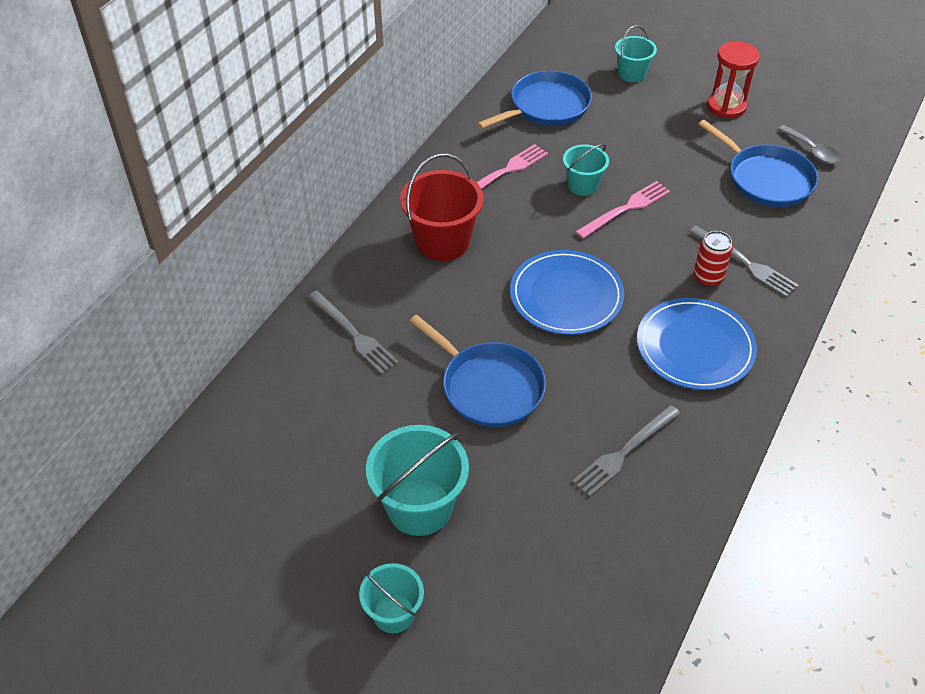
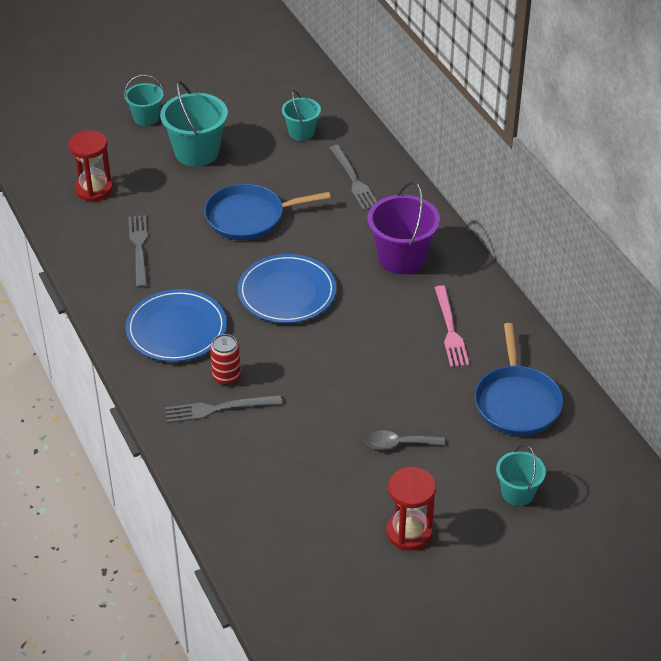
camera: 125 degrees right, 5 degrees down
(353, 334) = (353, 180): grey fork -> grey fork turned 105 degrees counterclockwise
(442, 242) = (402, 258): red bucket -> purple bucket
(576, 569) = (94, 189): none -> red hourglass
(582, 185) = (392, 366): turquoise bucket -> turquoise bucket (301, 132)
(626, 209) = (341, 376): pink fork -> none
(766, 179) = (291, 490): blue pan -> none
(812, 150) = (294, 551): grey spoon -> grey spoon (398, 444)

